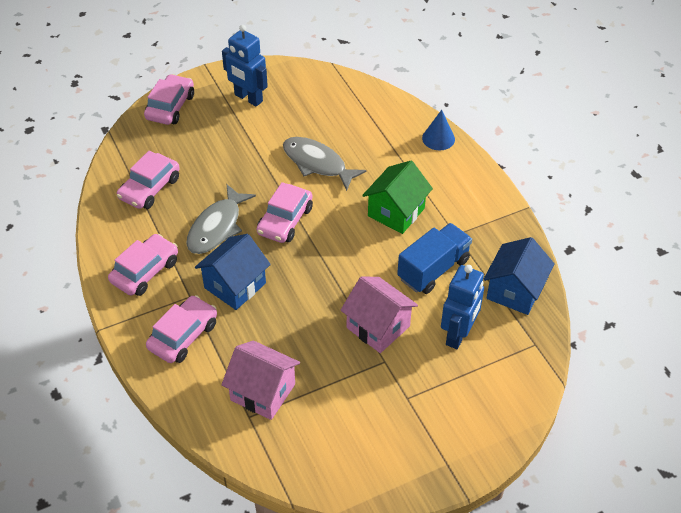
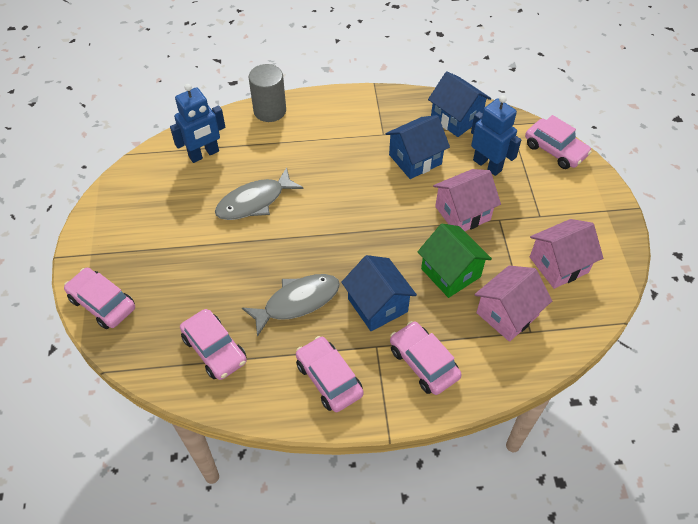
camera: 70 degrees left, 5 degrees up
(217, 227) = (297, 302): grey fish -> grey fish turned 75 degrees counterclockwise
(248, 98) = (133, 232): blue robot -> blue robot (204, 154)
(285, 220) = (314, 245): pink car -> pink car (555, 150)
(345, 427) = (558, 265): none -> pink house
(396, 212) = (341, 164): green house -> green house (450, 273)
(433, 269) = (415, 159): blue truck -> blue house
(438, 138) = (270, 111): blue cone -> grey cylinder

